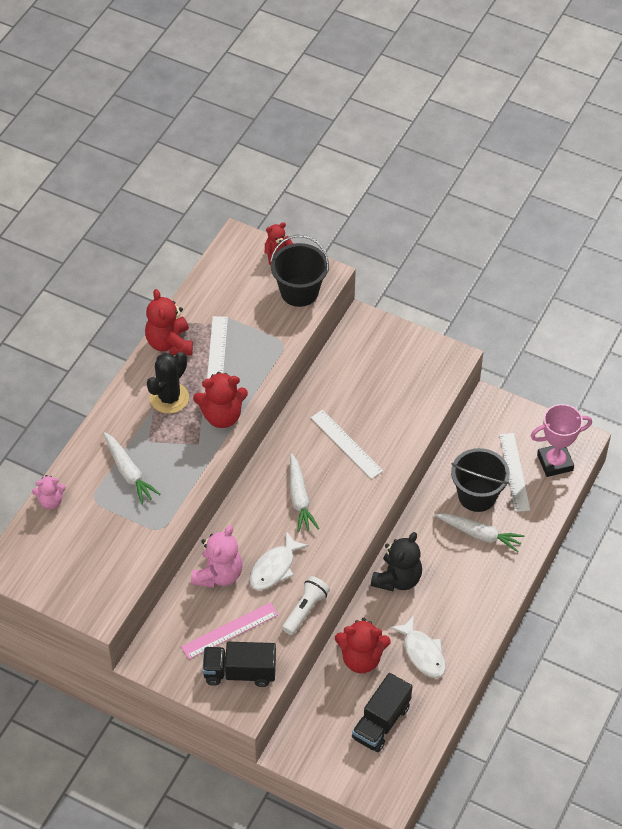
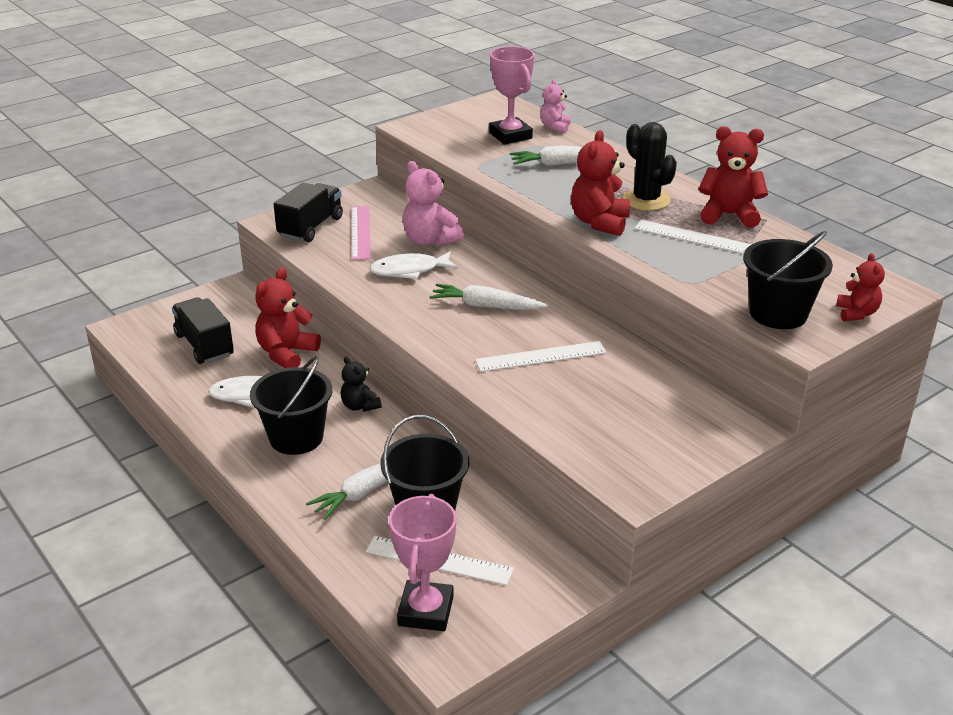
camera: 115 degrees right, 20 degrees down
(85, 527) = (510, 136): none -> pink trophy
(274, 568) = (409, 270): white fish -> white fish turned 75 degrees counterclockwise
(305, 610) = (342, 275): white flashlight -> none
(397, 579) = (360, 406): black teddy bear -> black teddy bear, size x0.60
(452, 599) = (296, 437): none -> black bucket

